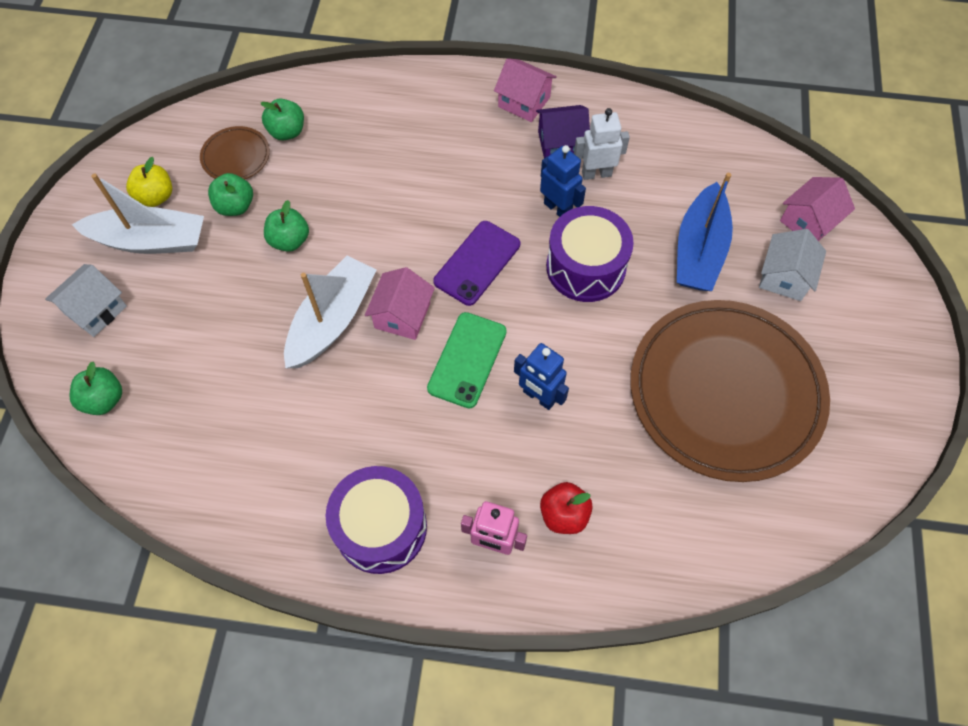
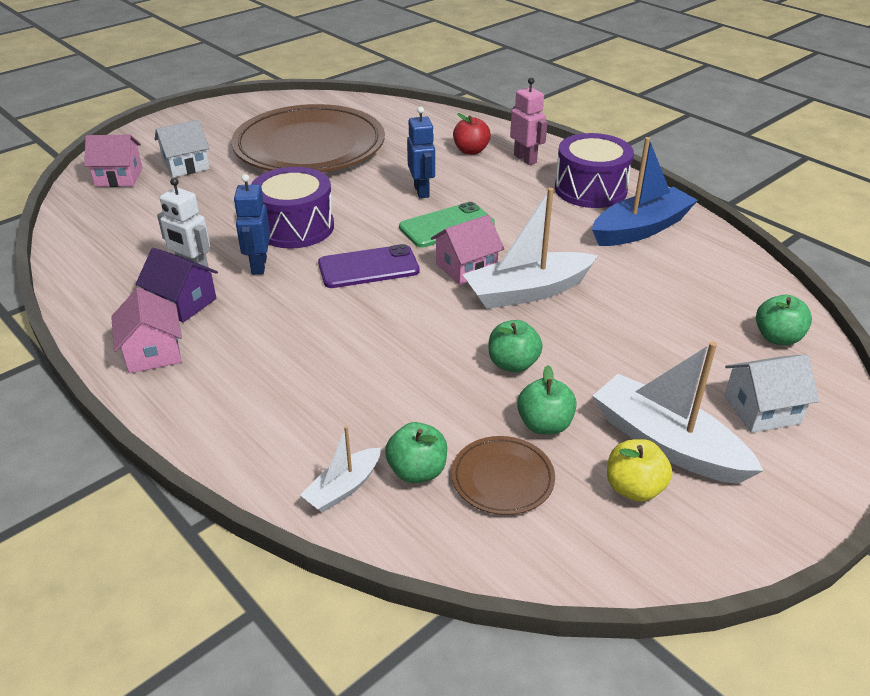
camera: 140 degrees left, 25 degrees down
(318, 100) = (343, 488): none -> white boat
(699, 250) = (208, 198): blue boat -> blue boat (641, 229)

